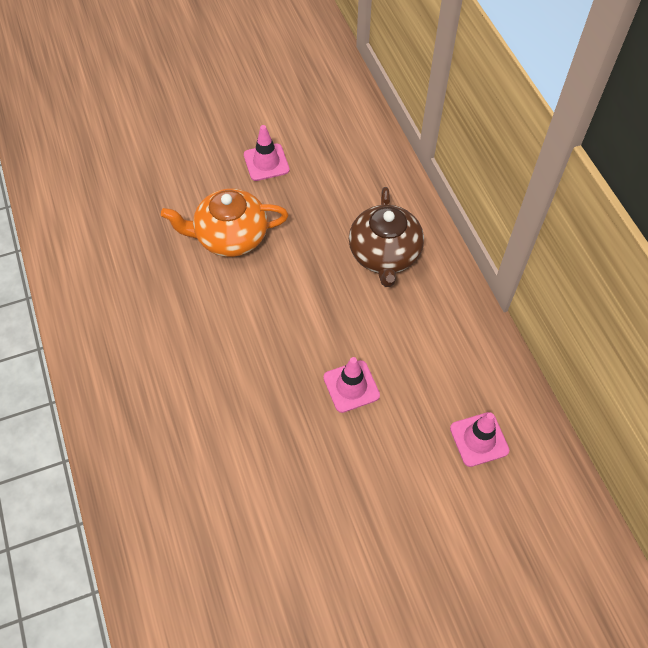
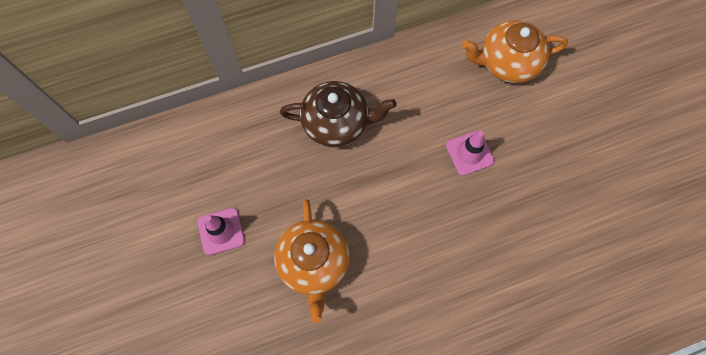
camera: 90 degrees left, 10 degrees up
(479, 439) = (507, 63): pink traffic cone -> orange teapot

